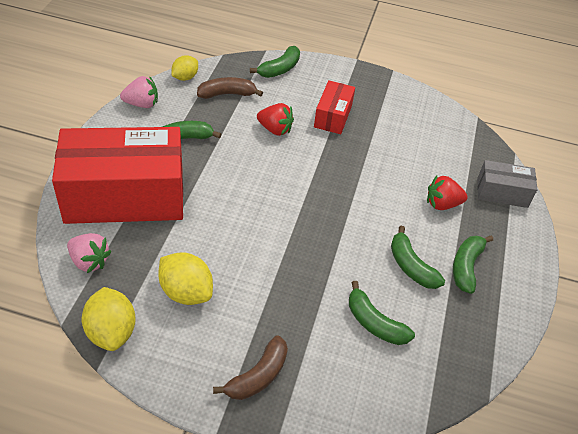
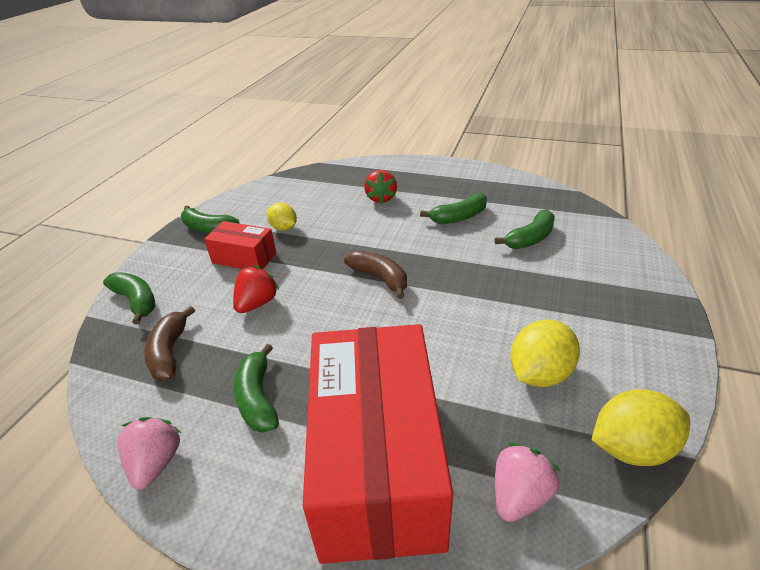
camera: 80 degrees left, 10 degrees down
(185, 77) = (108, 406): yellow lemon -> yellow lemon (284, 228)
(258, 376) = (625, 309): brown banana -> brown banana (380, 278)
(466, 267) = (453, 191): green banana -> green banana (208, 229)
(502, 193) = (366, 170): grey box -> none

